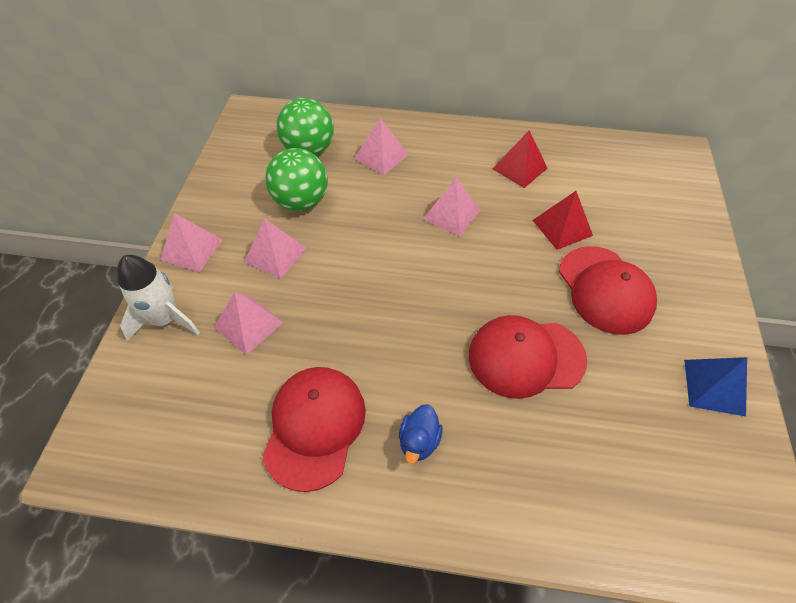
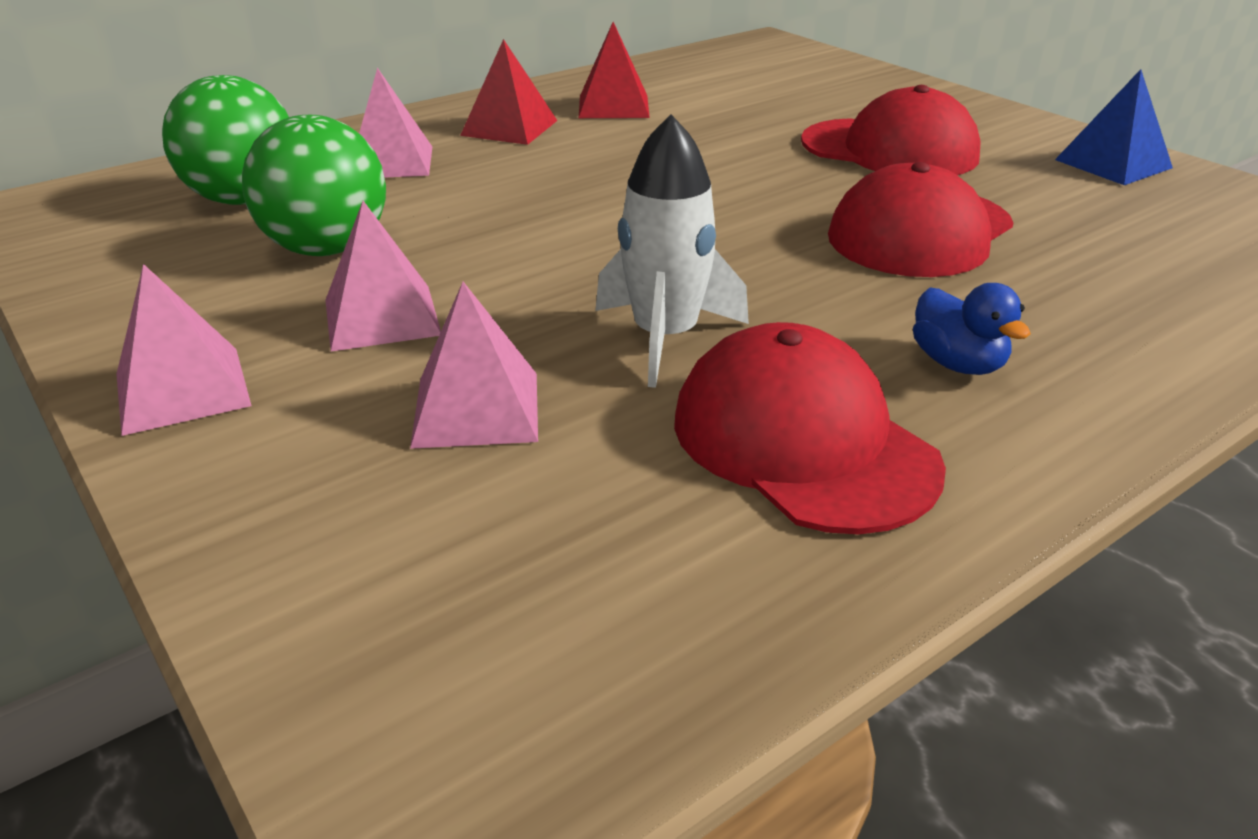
camera: 45 degrees left, 20 degrees down
(166, 319) = (279, 496): white rocket -> white rocket (665, 337)
(451, 214) = (598, 169): pink pyramid -> none
(562, 227) = (754, 128): red pyramid -> red pyramid (509, 127)

